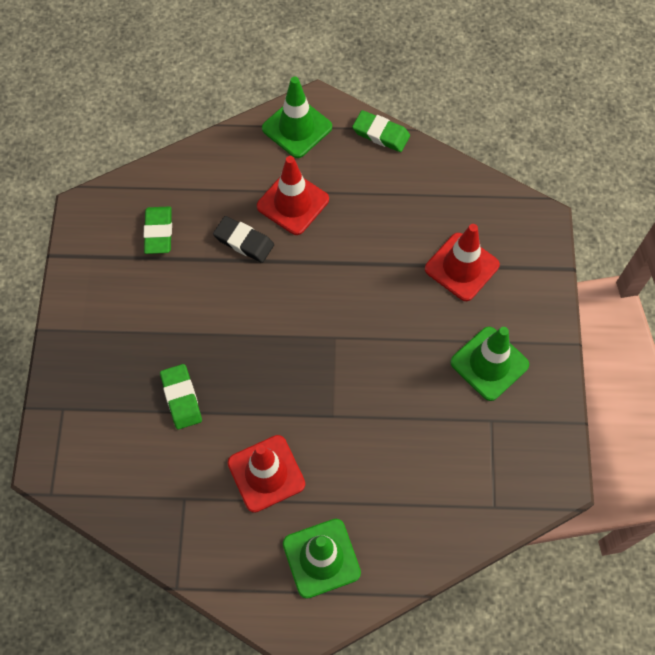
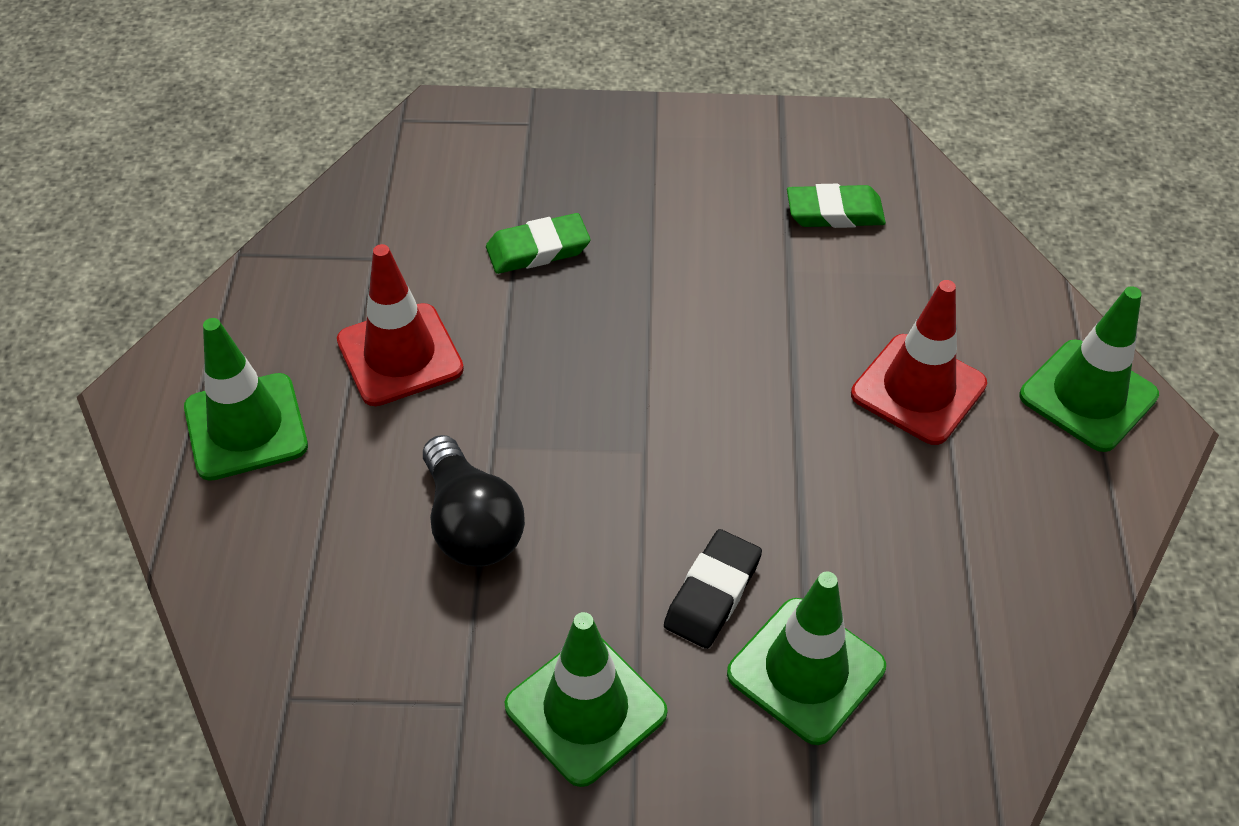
camera: 90 degrees right, 15 degrees down
(244, 241) = (829, 321): black eraser -> black eraser (712, 593)
(381, 134) = (1107, 535): green eraser -> none
(385, 424) = (471, 524): none -> black light bulb
(461, 267) = (806, 670): red traffic cone -> green traffic cone

